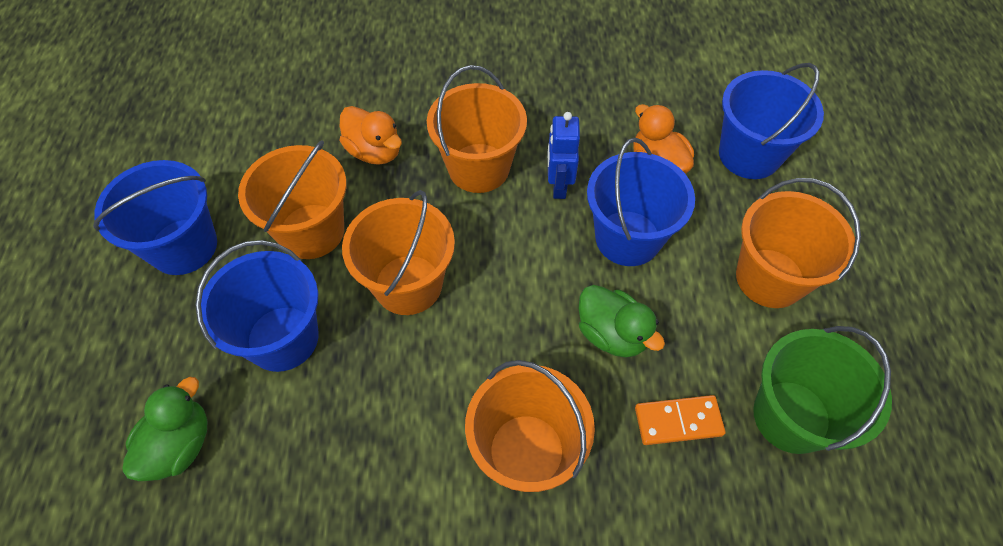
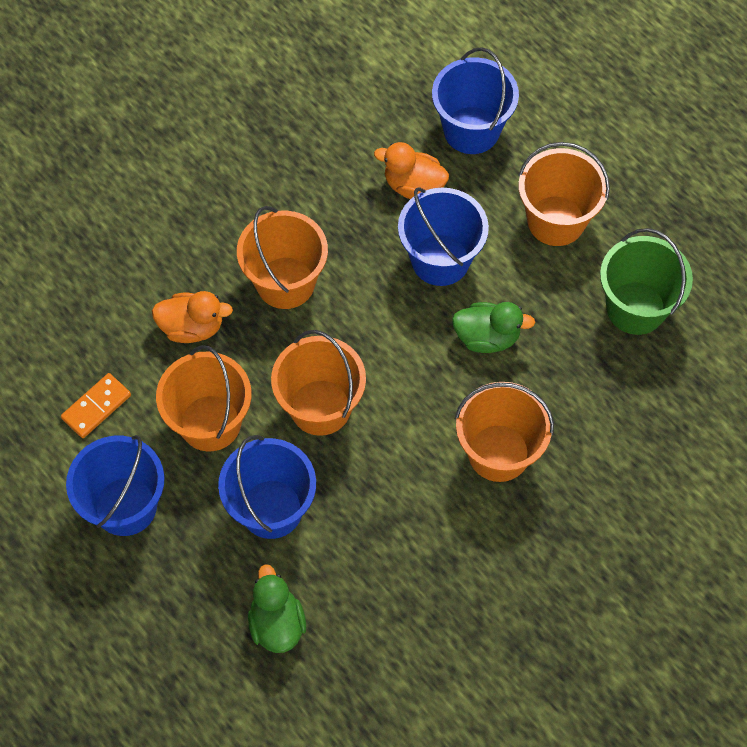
camera: 40 degrees left, 5 degrees up
(558, 186) = (357, 254): blue robot -> none
(678, 421) = (572, 363): orange domino -> orange domino (96, 407)

